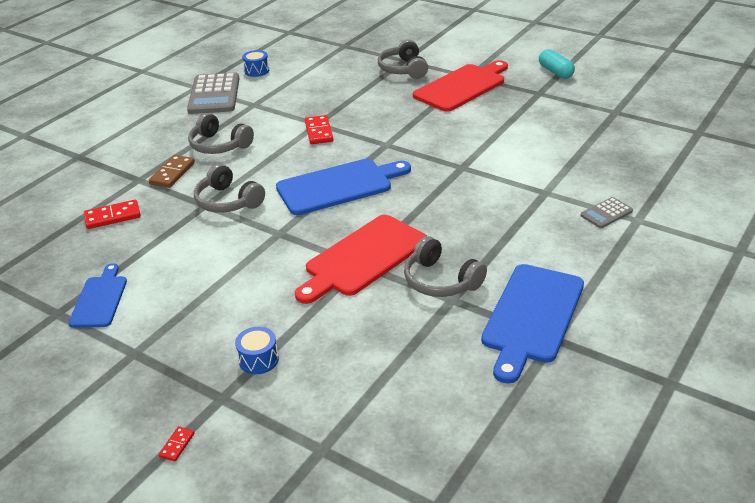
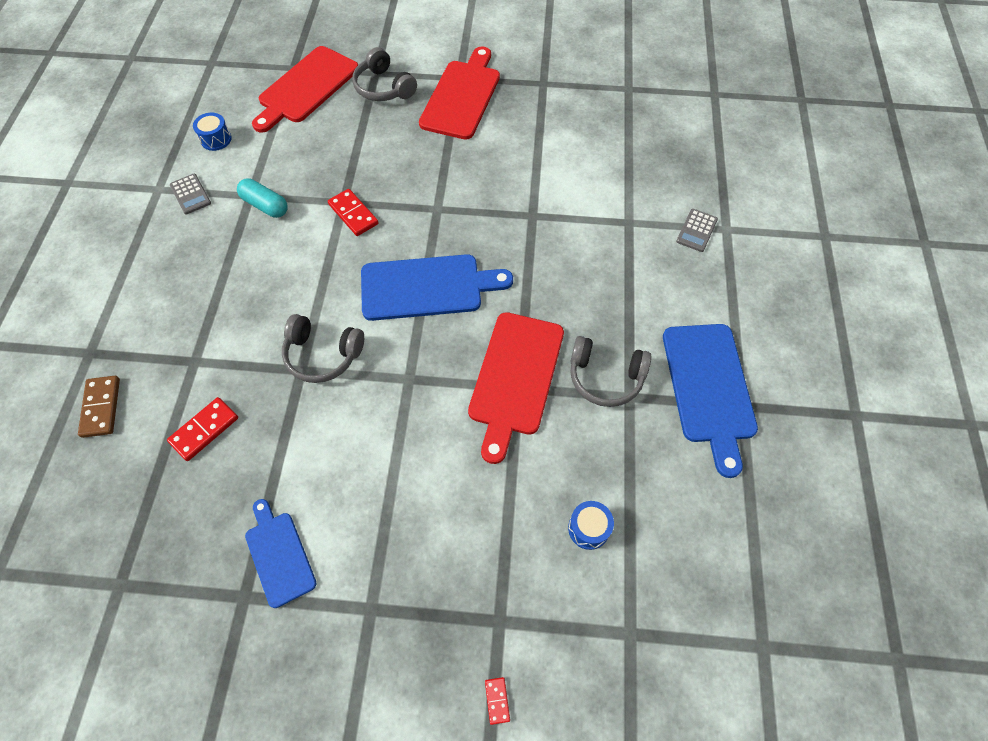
camera: 30 degrees left, 25 degrees up
(172, 173) = (228, 337): brown domino -> brown domino (101, 407)
(214, 94) = (190, 194): grey calculator -> grey calculator, size x0.50
(219, 145) = (253, 273): grey headphones -> none
(258, 359) = (502, 556): blue drum -> blue drum (588, 528)
(339, 186) = (427, 287): blue cutting board -> blue cutting board turned 45 degrees clockwise
(344, 58) = (306, 87): none -> red cutting board
(555, 72) = (541, 47): turquoise capsule -> turquoise capsule (265, 205)

